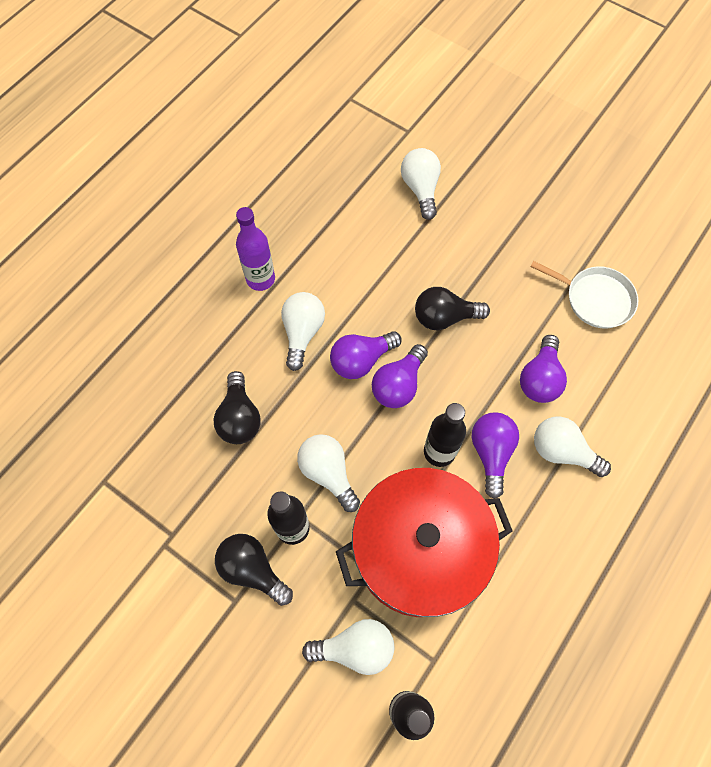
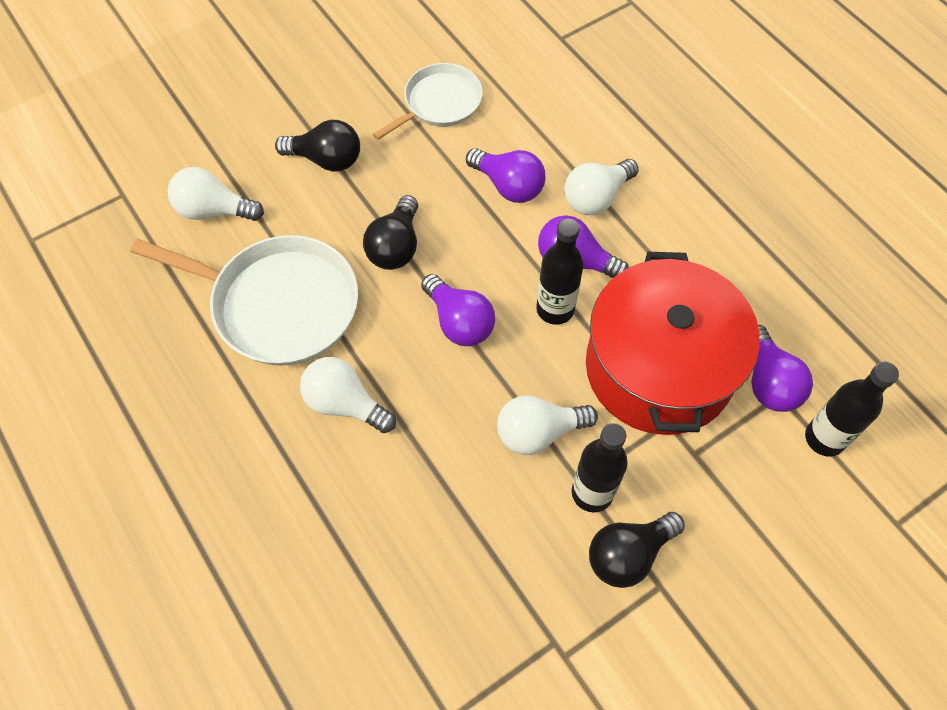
camera: 70 degrees left, 5 degrees down
(239, 417) = (428, 513): black light bulb -> black light bulb (326, 159)
(260, 279) = (244, 430): purple bottle -> none
(355, 648) = (747, 468): white light bulb -> none
(361, 360) = (411, 350): purple light bulb -> purple light bulb (768, 382)
(363, 260) = (278, 304): none -> white pan

